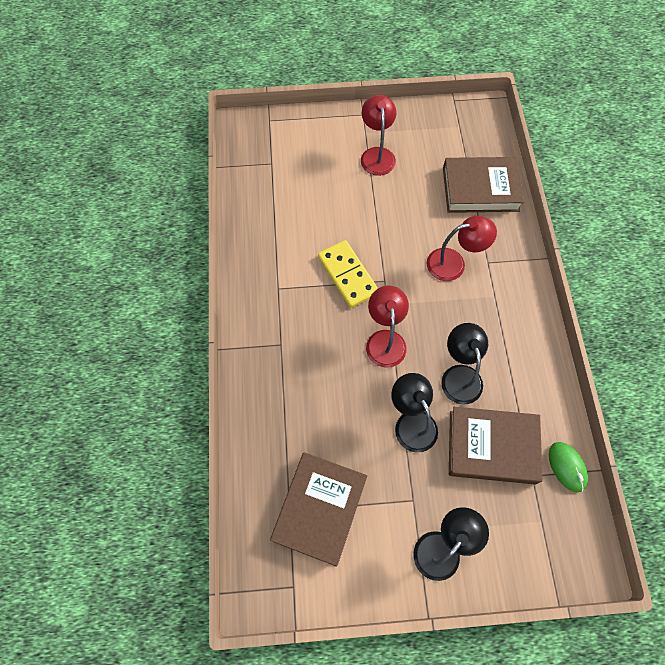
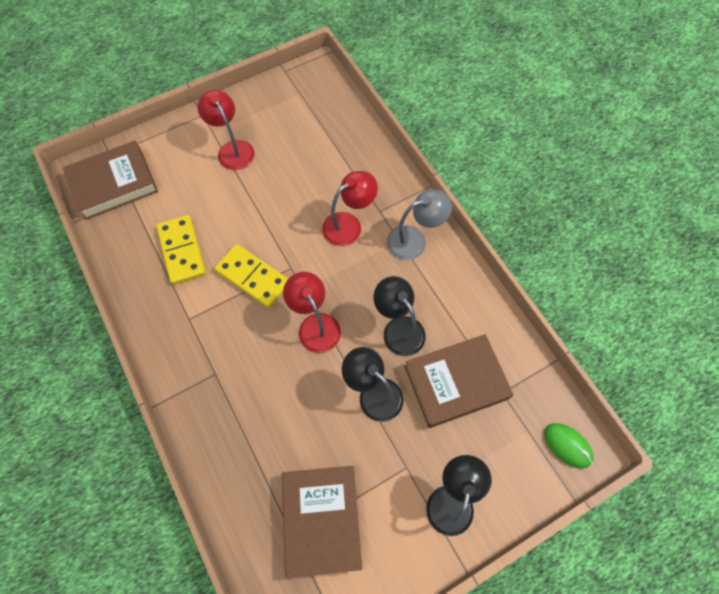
camera: 25 degrees left, 0 degrees up
(296, 227) = (182, 251): none -> yellow domino
(480, 189) = (344, 145): brown book -> brown book (114, 184)
(509, 301) = (414, 240): none -> grey lamp
(567, 467) = (528, 370): green mouse -> green mouse (567, 445)

